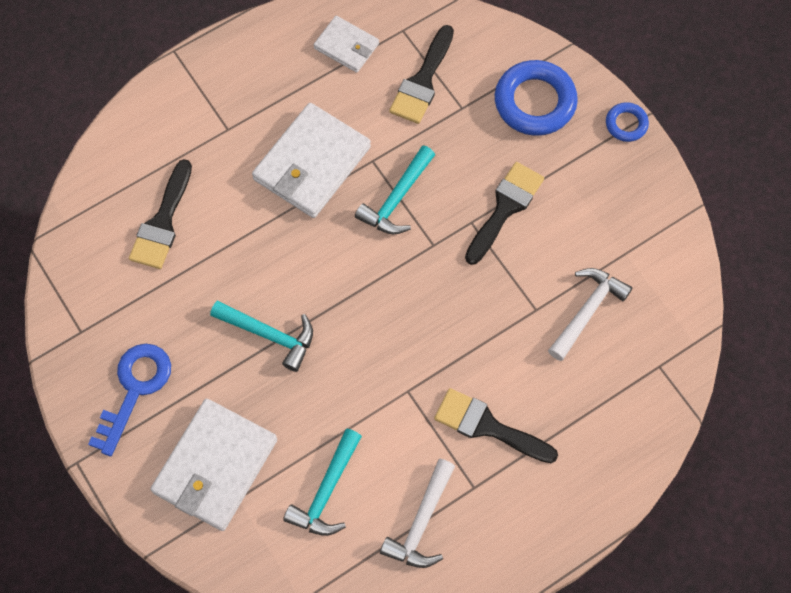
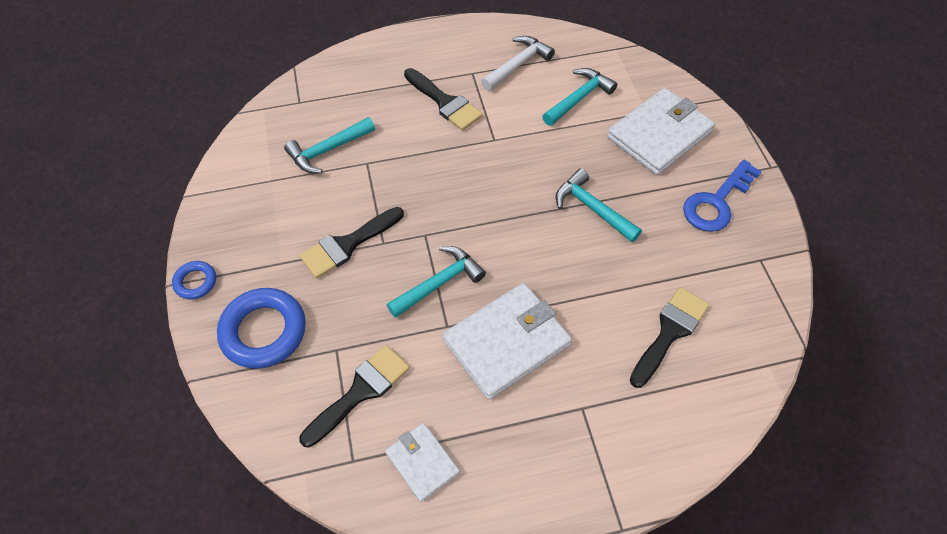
camera: 160 degrees left, 10 degrees down
(587, 311) = (327, 150): white hammer -> turquoise hammer

